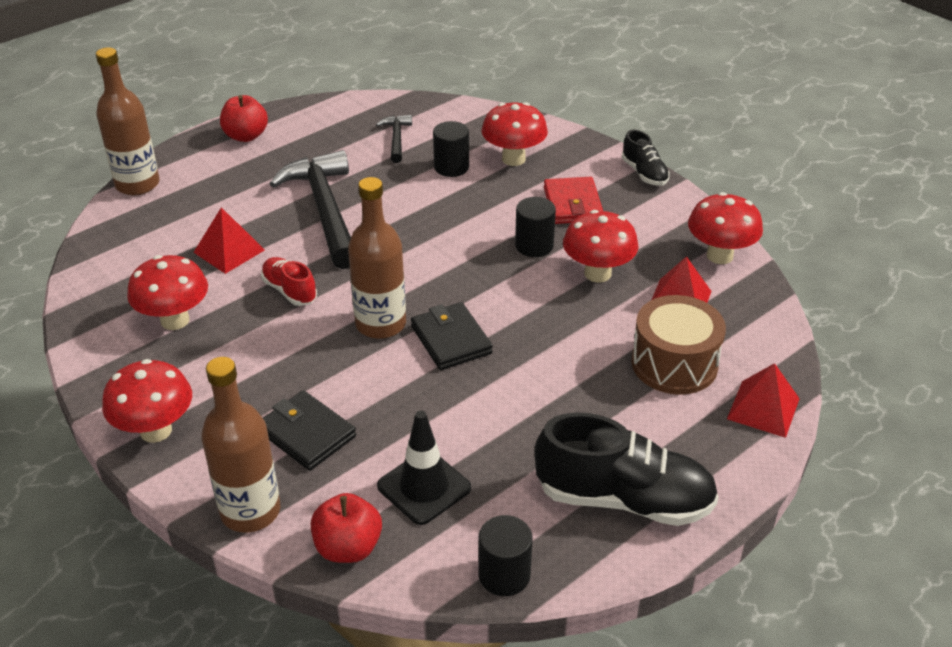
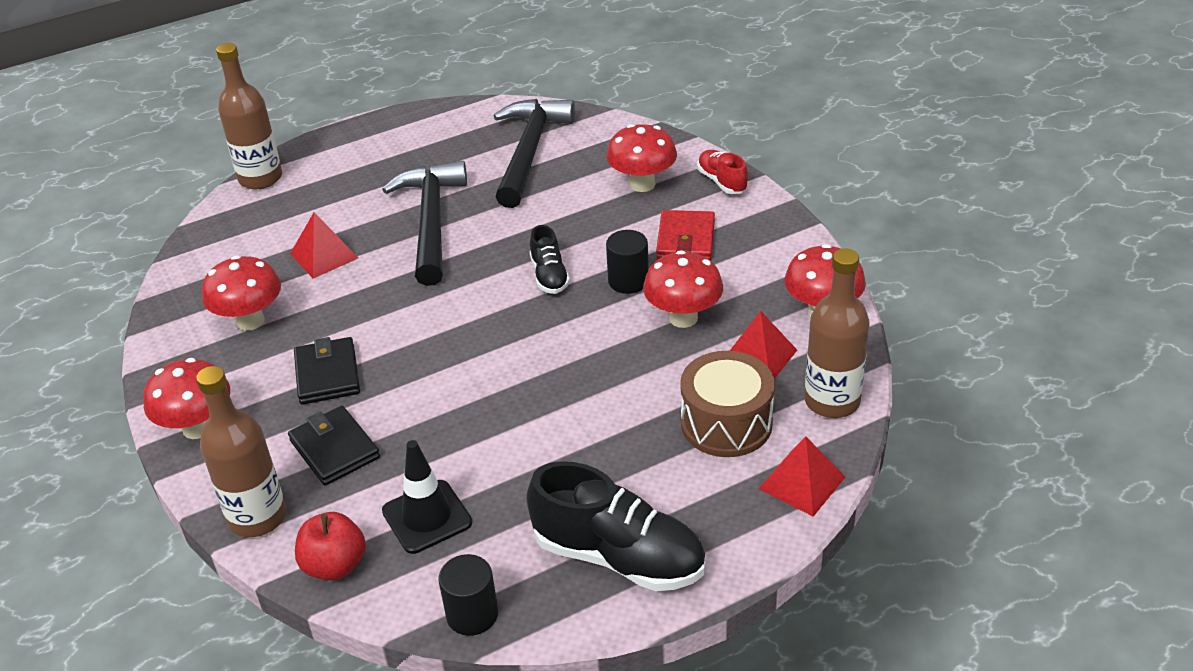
camera: 15 degrees right, 0 degrees up
(246, 136) = (380, 136): red apple -> none
(289, 291) = (368, 303): red shoe -> red shoe (722, 181)
(380, 324) = (444, 347): brown bottle -> brown bottle (832, 401)
(396, 139) = (529, 152): black hammer -> black hammer, size x2.10
(451, 167) = (574, 188): black cylinder -> none
(451, 340) = (507, 371): black wallet -> black wallet (327, 374)
(644, 173) = (776, 212): black shoe -> black shoe (549, 276)

